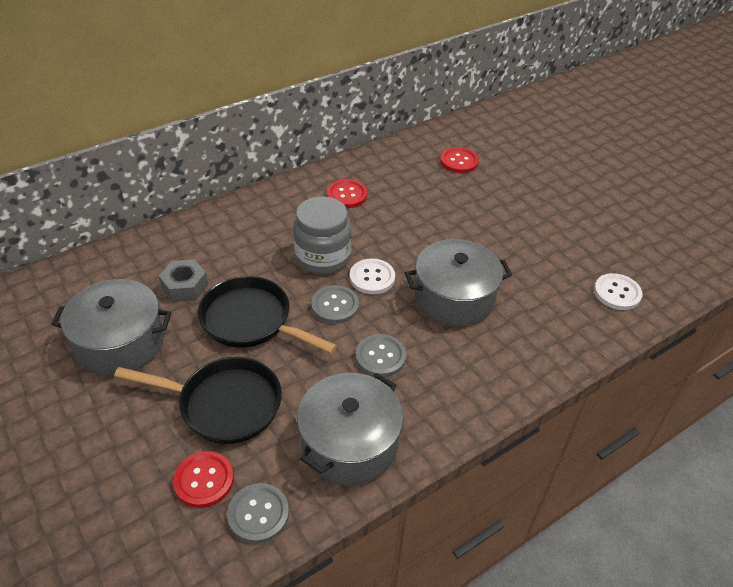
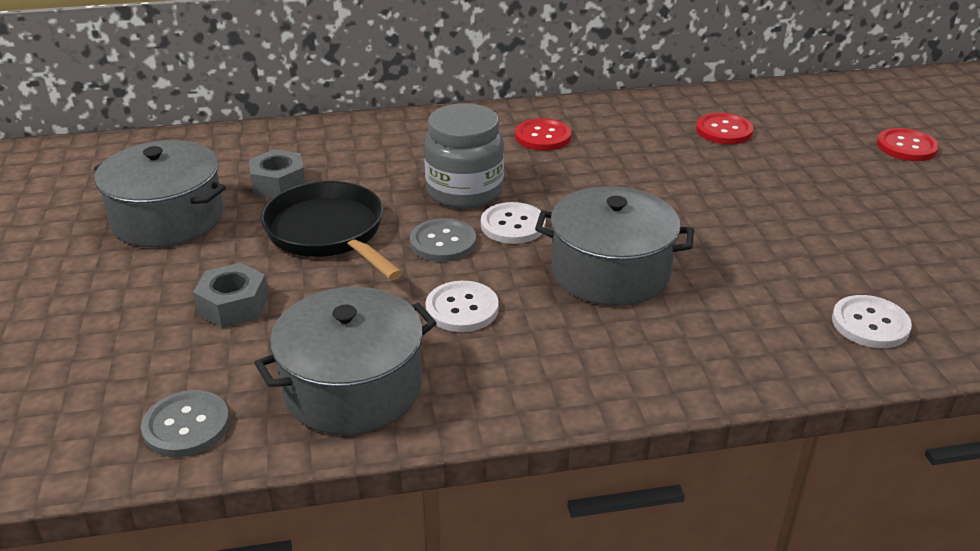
camera: 25 degrees right, 10 degrees down
(204, 480) = (152, 372): red button -> red button (906, 147)
(224, 404) = (233, 305): black pan -> grey nut
(380, 357) = (462, 309): grey button -> white button

